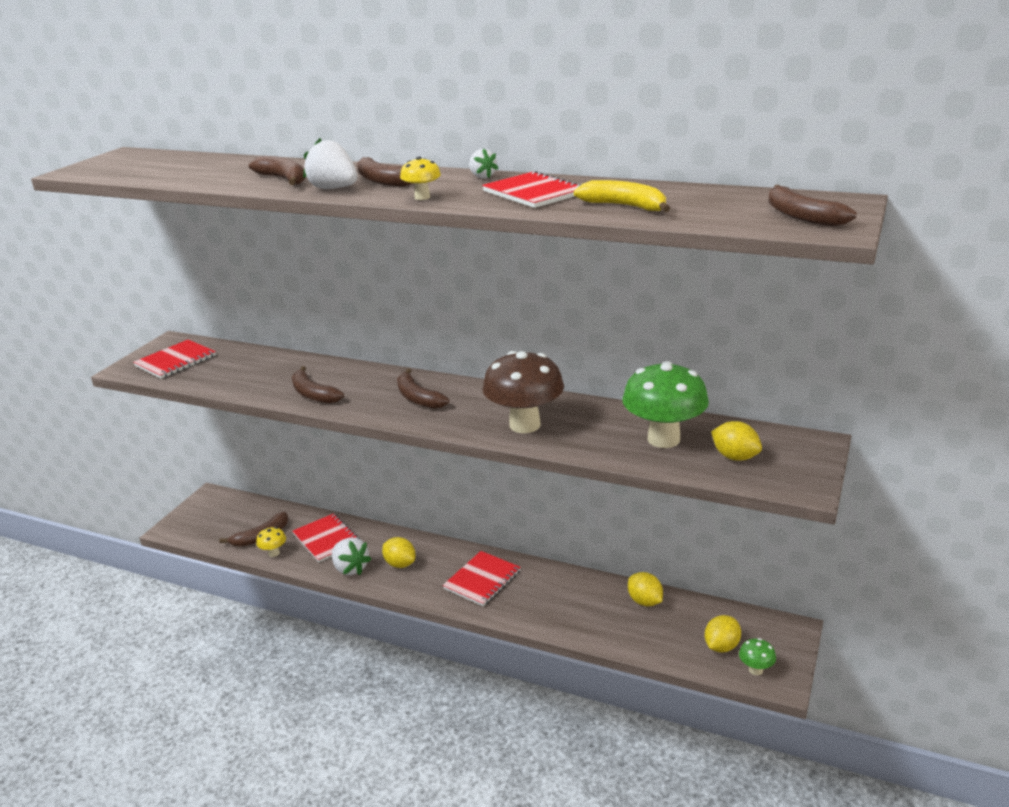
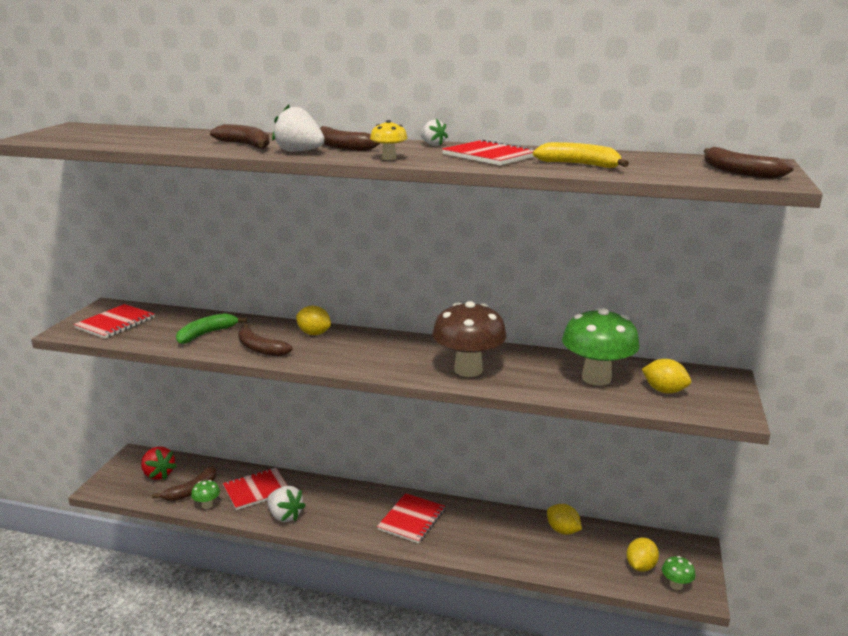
camera: 10 degrees left, 5 degrees down
(231, 517) = (158, 474): none -> red strawberry
(263, 375) = (206, 334): none -> green banana
(274, 553) = (207, 505): yellow mushroom -> green mushroom
(326, 539) = (256, 490): red notebook -> red notebook turned 75 degrees counterclockwise
(400, 564) = (331, 509): yellow lemon -> yellow lemon (314, 333)
(418, 398) = (361, 349): brown banana -> none

